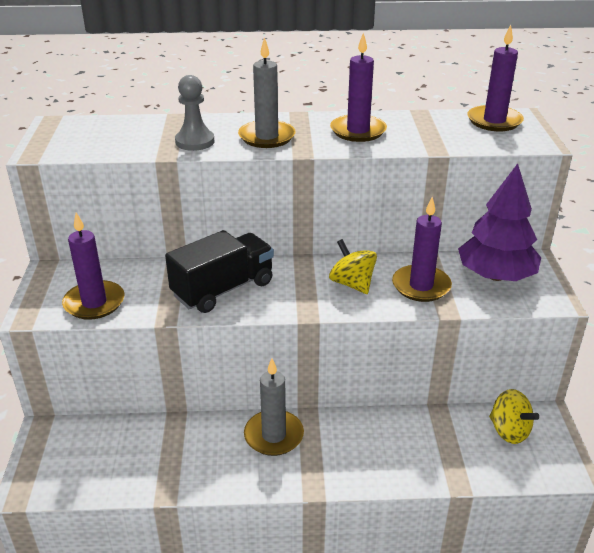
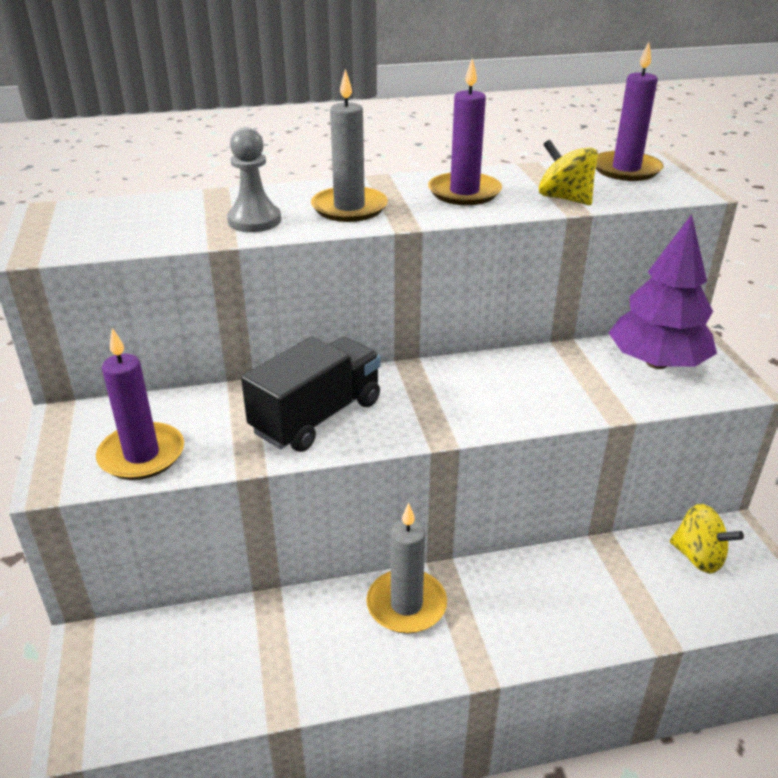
camera: 10 degrees left, 0 degrees up
(352, 284) = (484, 391): yellow spinning top -> yellow spinning top (565, 199)
(421, 286) = (571, 385): purple candle -> none

